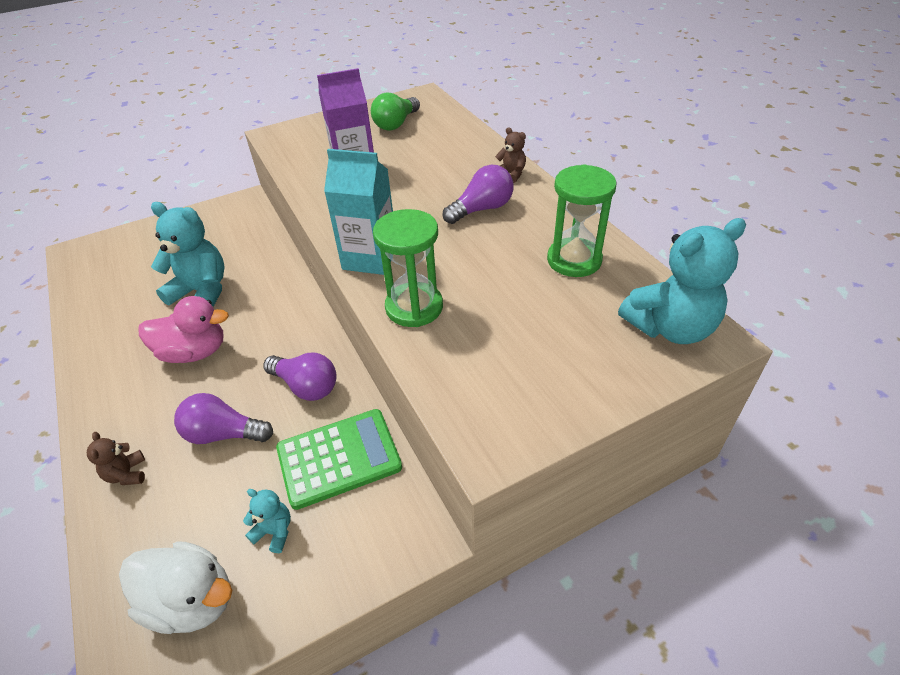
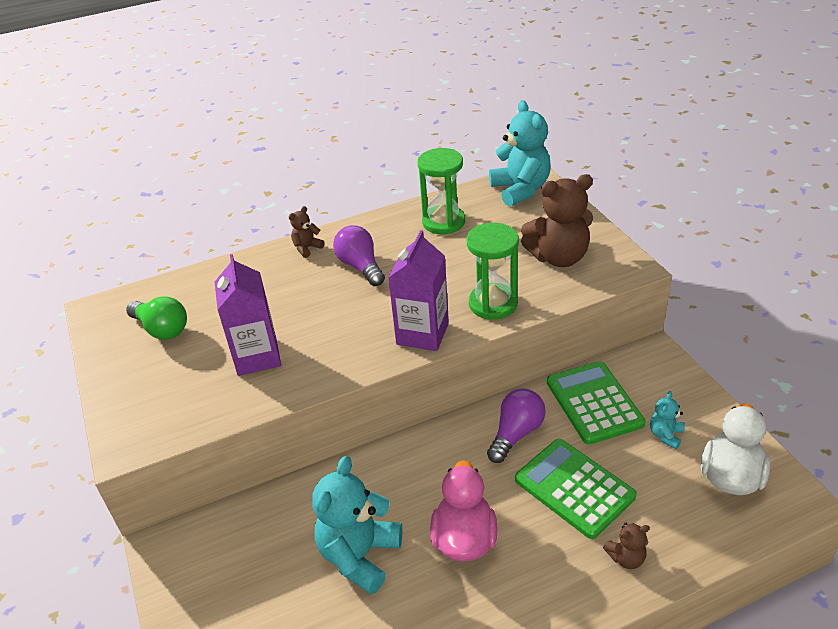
camera: 85 degrees left, 5 degrees down
(224, 434) = (574, 488): purple light bulb -> green calculator
(370, 258) = (422, 333): turquoise carton -> purple carton
(508, 367) = (558, 257): none -> brown teddy bear

